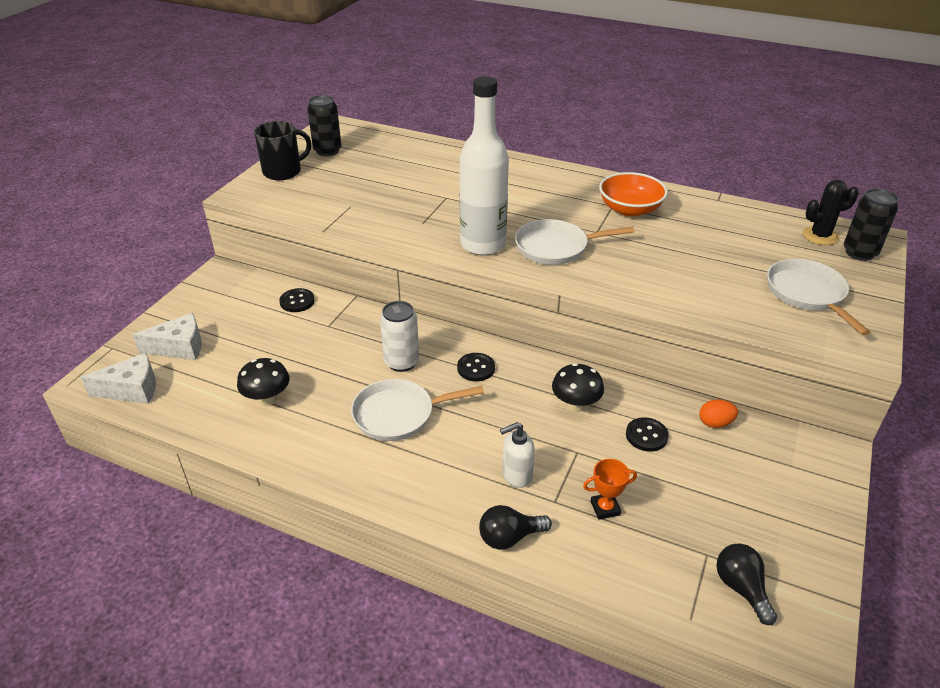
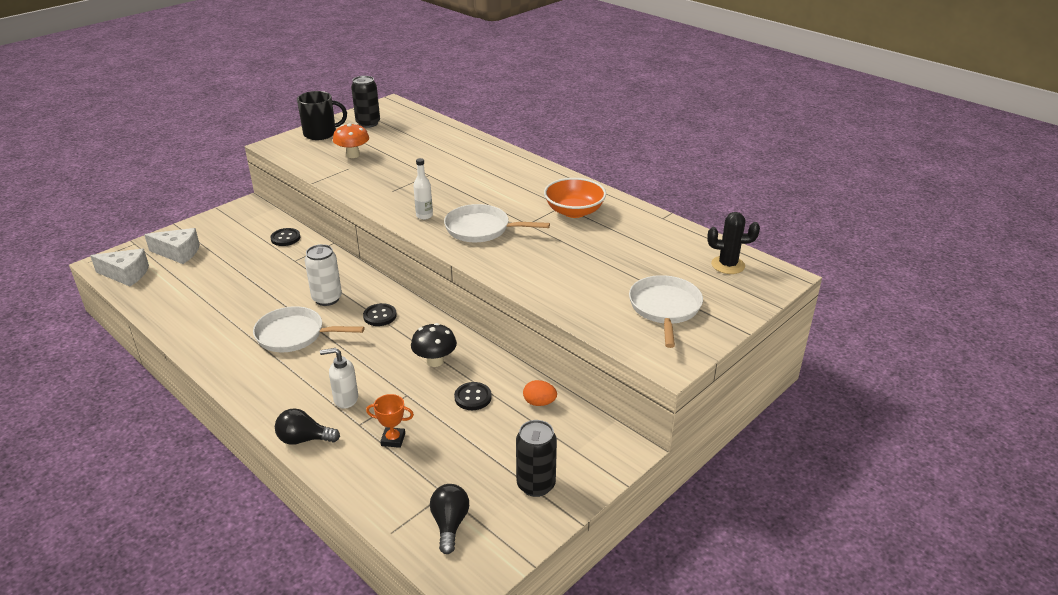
camera: 20 degrees right, 5 degrees down
(267, 399) = (210, 302): black mushroom -> none
(342, 190) = (353, 155): none -> orange mushroom
(483, 245) = (424, 216): white bottle -> white bottle, size x0.42
(859, 253) = (751, 286): black can -> black can (536, 485)

